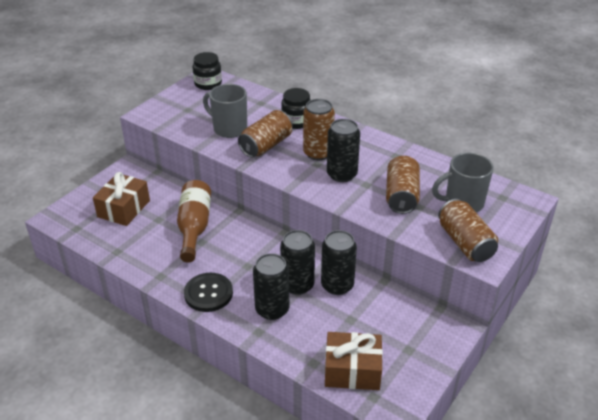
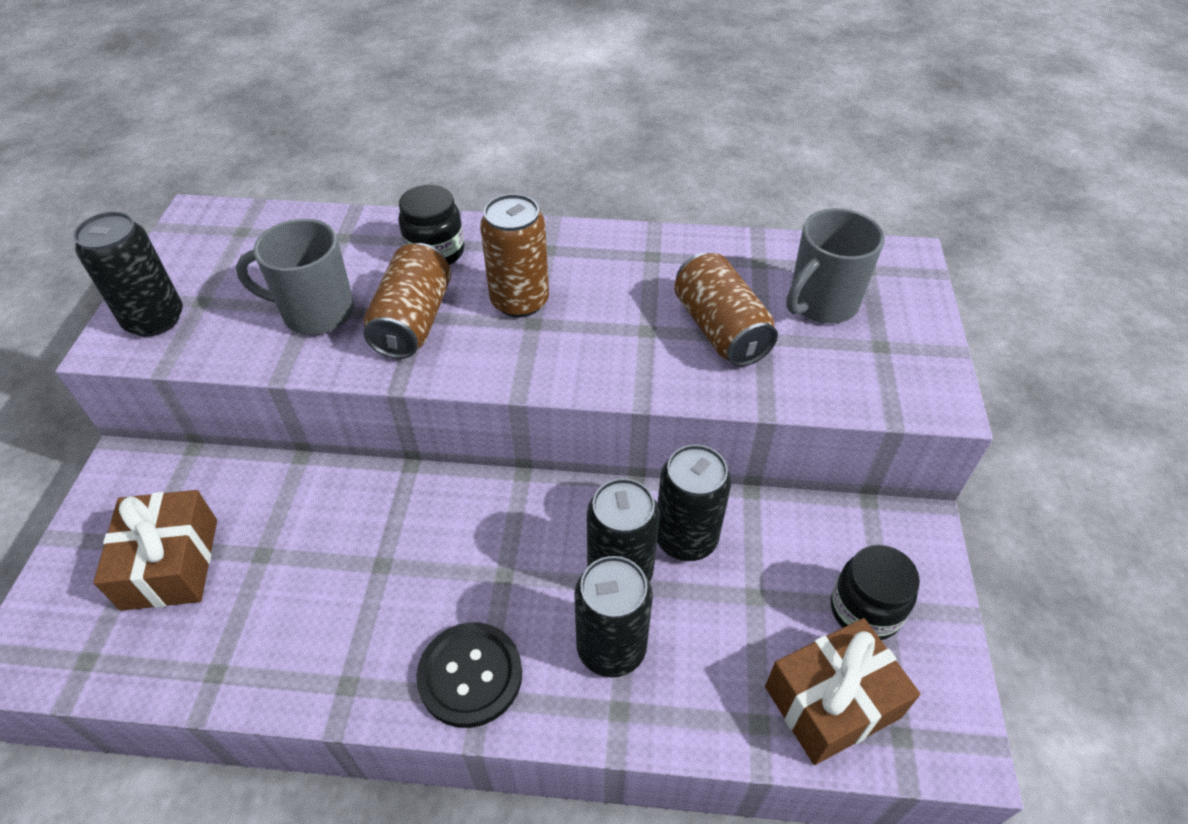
camera: 30 degrees left, 10 degrees up
(194, 227) = (347, 539): brown bottle -> none
(208, 84) = (209, 232): black jar -> black jar (865, 610)
(342, 174) = (592, 328): black can -> black can (154, 319)
(465, 243) = (883, 377): brown can -> none

